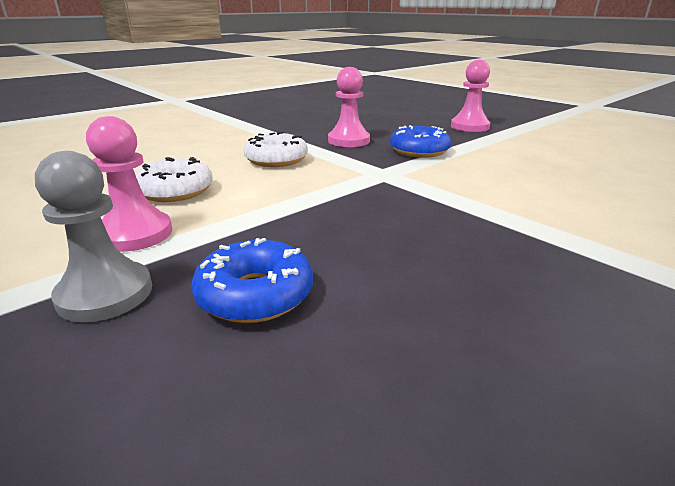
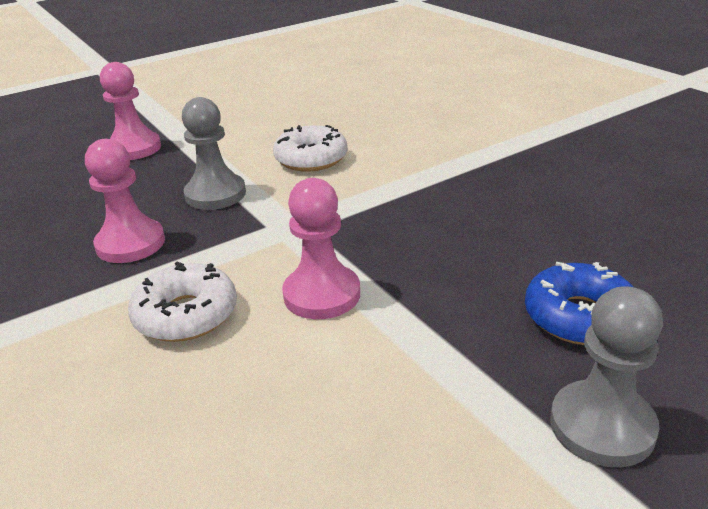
camera: 80 degrees left, 5 degrees up
(135, 234) = (452, 434): pink pawn -> pink pawn (322, 294)
(175, 191) = (294, 419): white donut -> white donut (311, 159)
(419, 151) = (215, 194): blue donut -> grey pawn

